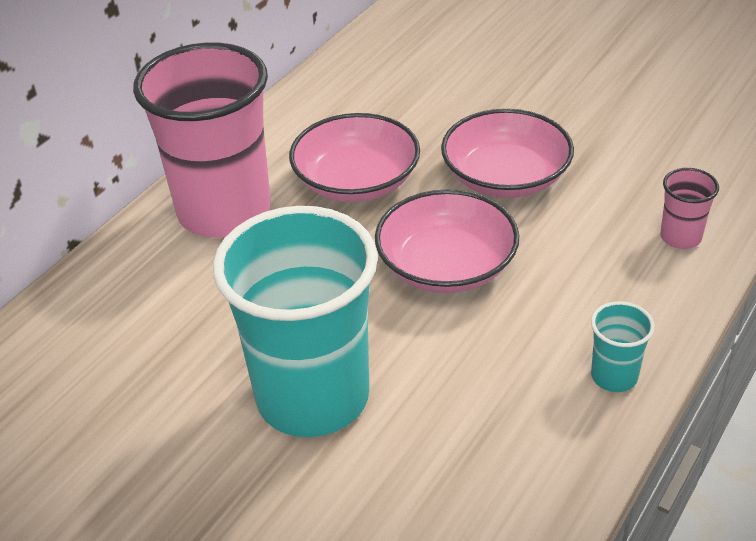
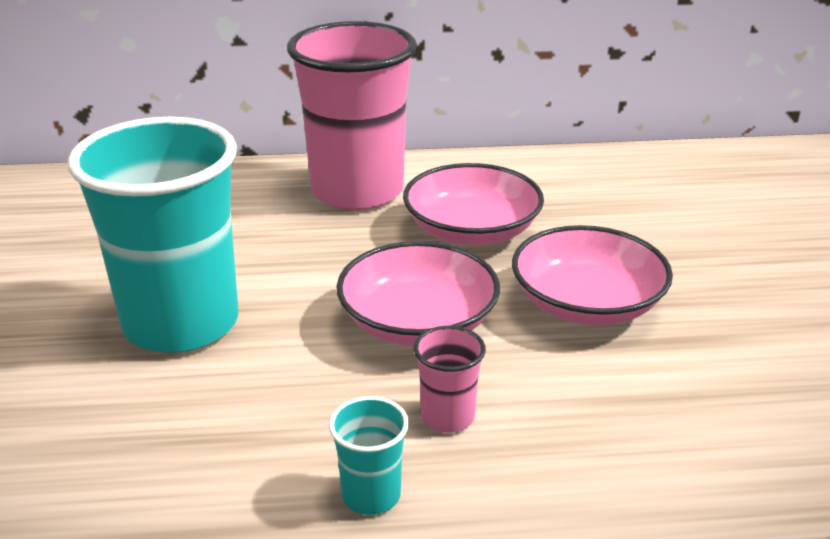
camera: 50 degrees right, 10 degrees down
(680, 237) = (650, 459): pink cup -> pink cup (447, 417)

